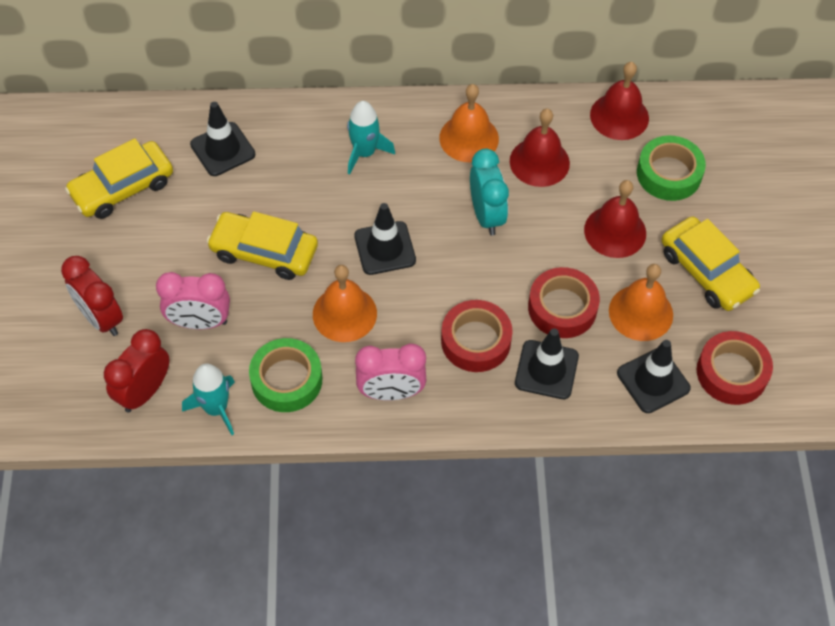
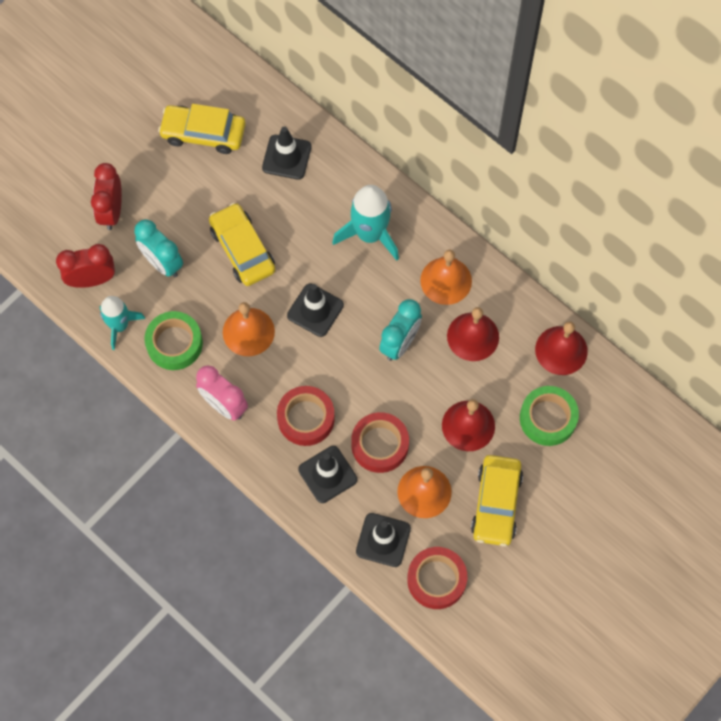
camera: 45 degrees right, 10 degrees up
(200, 322) = (162, 263): pink clock -> turquoise clock
(365, 153) = (370, 234): turquoise rocket -> turquoise rocket, size x1.51

